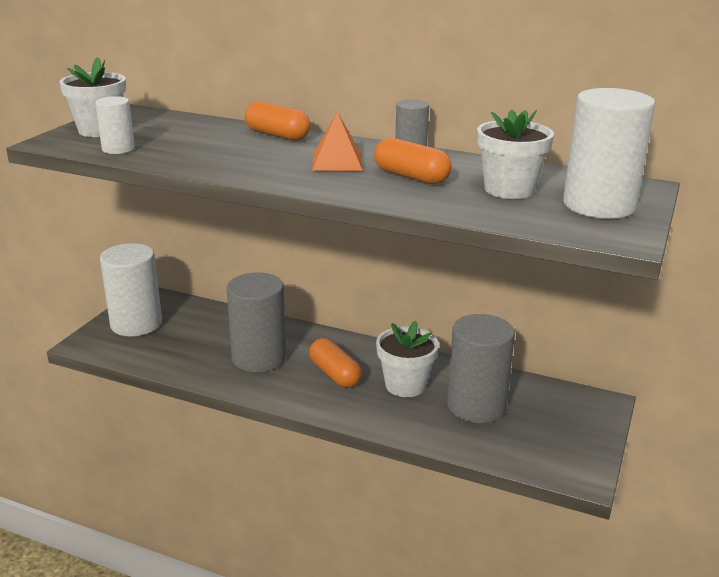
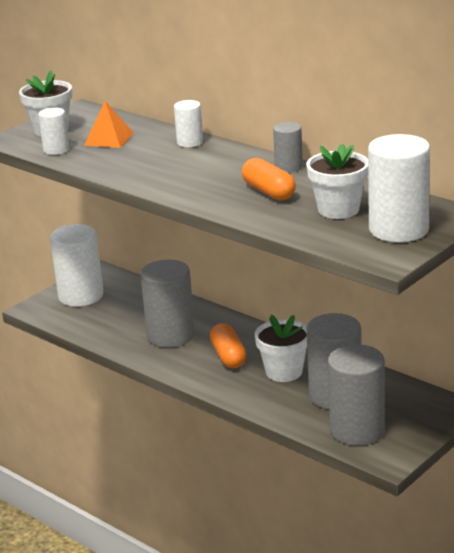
camera: 20 degrees right, 0 degrees up
(277, 135) = (190, 142): orange capsule -> white cylinder
(337, 162) = (220, 173): orange pyramid -> orange pyramid (109, 139)
(524, 444) = (357, 430): none -> grey cylinder

